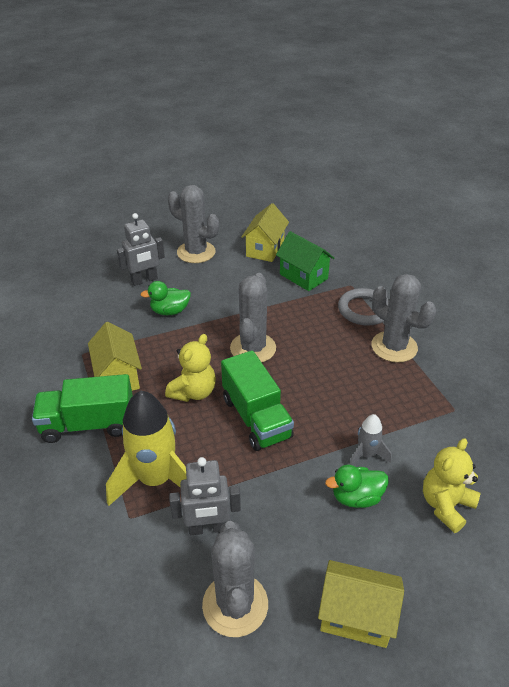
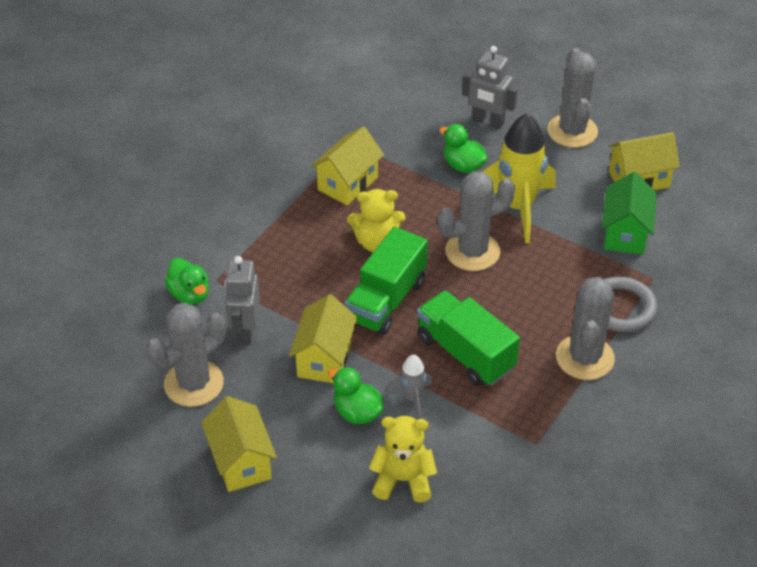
camera: 55 degrees right, 5 degrees up
(88, 424) = (280, 199): green truck -> green truck (465, 353)
(127, 547) = (190, 294): none -> green duck
(156, 480) = (263, 274): yellow rocket -> yellow rocket (517, 207)
(207, 528) = (245, 331): grey robot -> grey robot turned 45 degrees clockwise
(283, 488) = (324, 359): none -> yellow house

